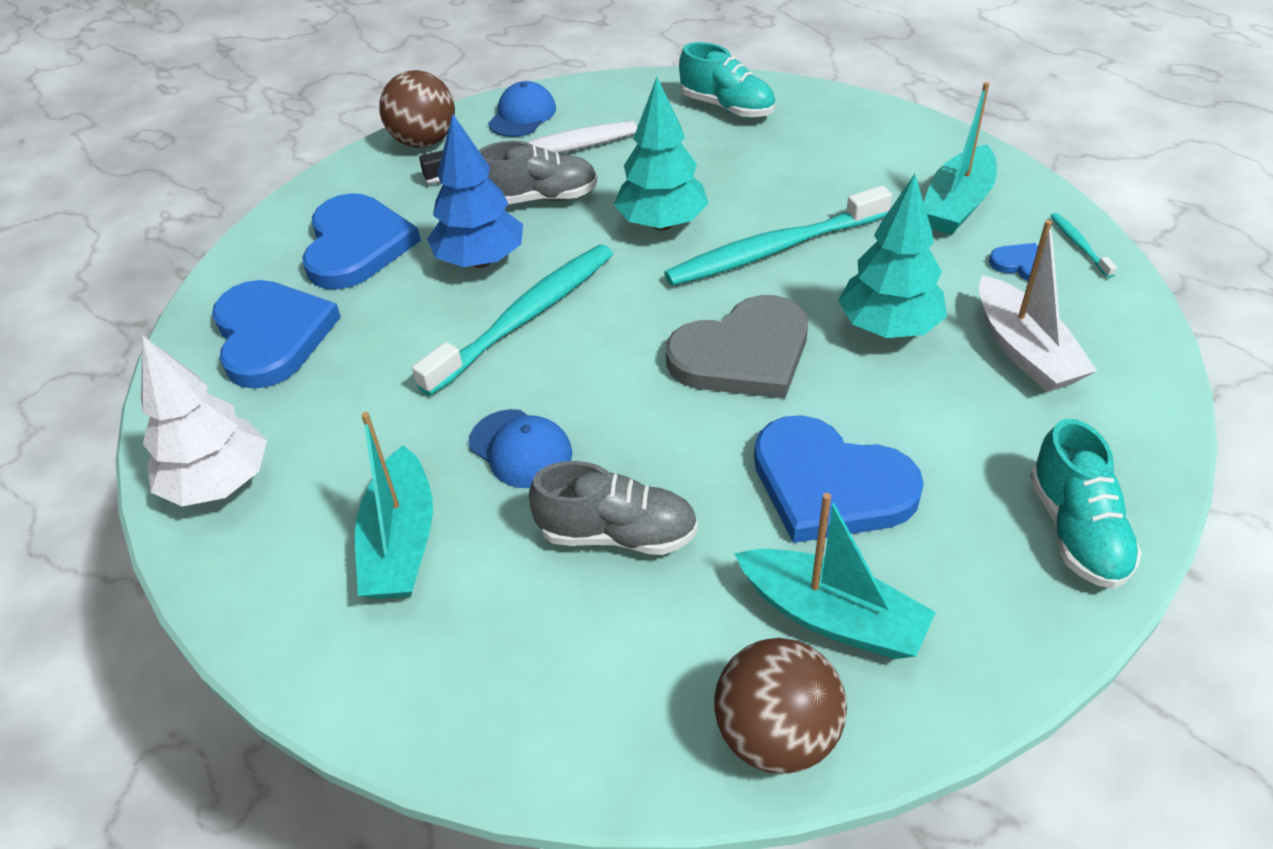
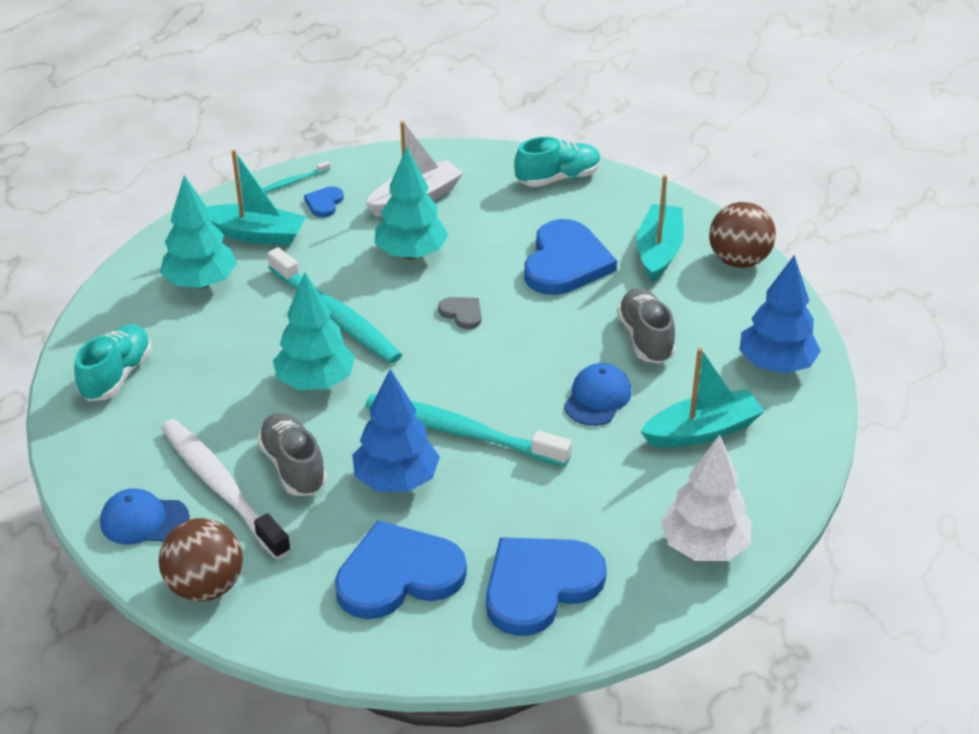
camera: 110 degrees left, 5 degrees down
(485, 688) = (776, 365): none -> blue tree
(743, 354) = (462, 313): grey heart -> grey heart, size x0.44
(867, 161) = (201, 283): none -> turquoise tree

